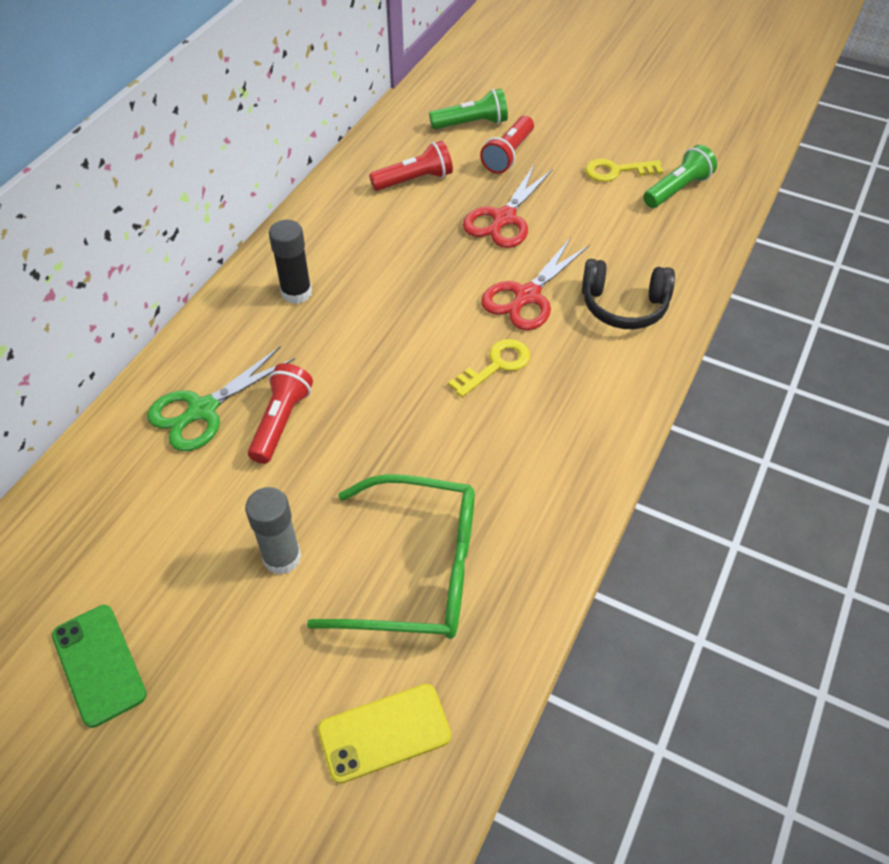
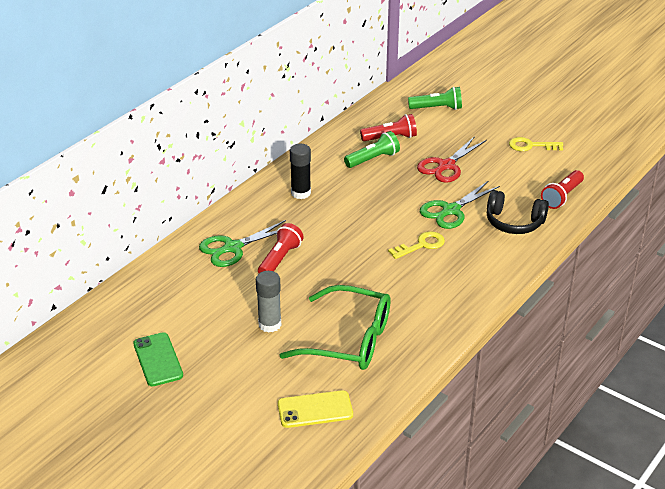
camera: 10 degrees right, 15 degrees down
(508, 155) = (458, 129): red flashlight -> red flashlight (562, 197)
(527, 296) = (450, 210): red scissors -> green scissors
(677, 189) = (570, 161): green flashlight -> green flashlight (373, 159)

